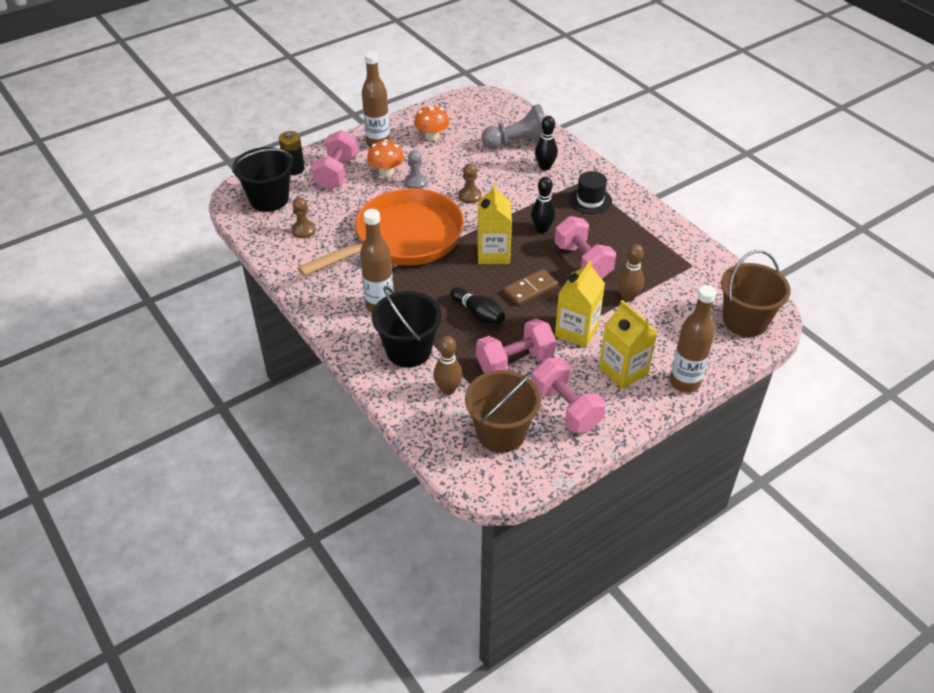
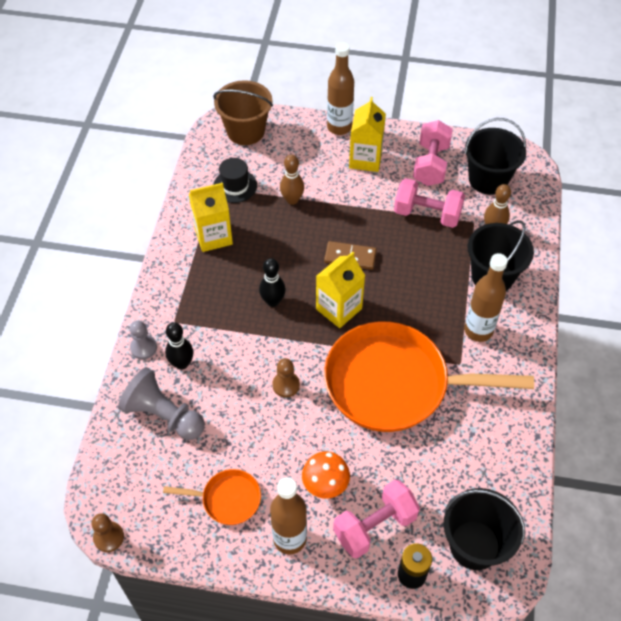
camera: 135 degrees left, 10 degrees up
(303, 230) = (473, 468): brown pawn -> brown pawn (109, 537)
(415, 182) = (313, 444): grey pawn -> grey pawn (143, 348)
(432, 136) = (227, 499): orange mushroom -> orange pan
(478, 314) = (411, 266): black bowling pin -> none
(501, 433) = (488, 179): brown bucket -> black bucket
(576, 331) = (359, 203): yellow carton -> yellow carton (213, 236)
(583, 261) = (283, 249): pink dumbbell -> none
(590, 200) = (198, 297): black hat -> black hat (235, 186)

